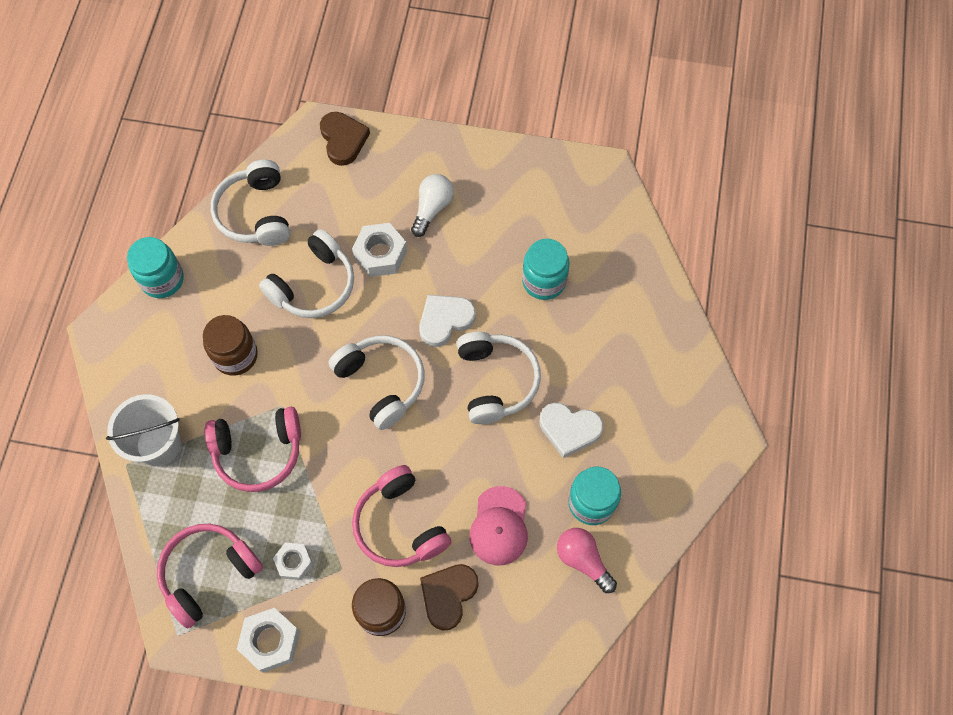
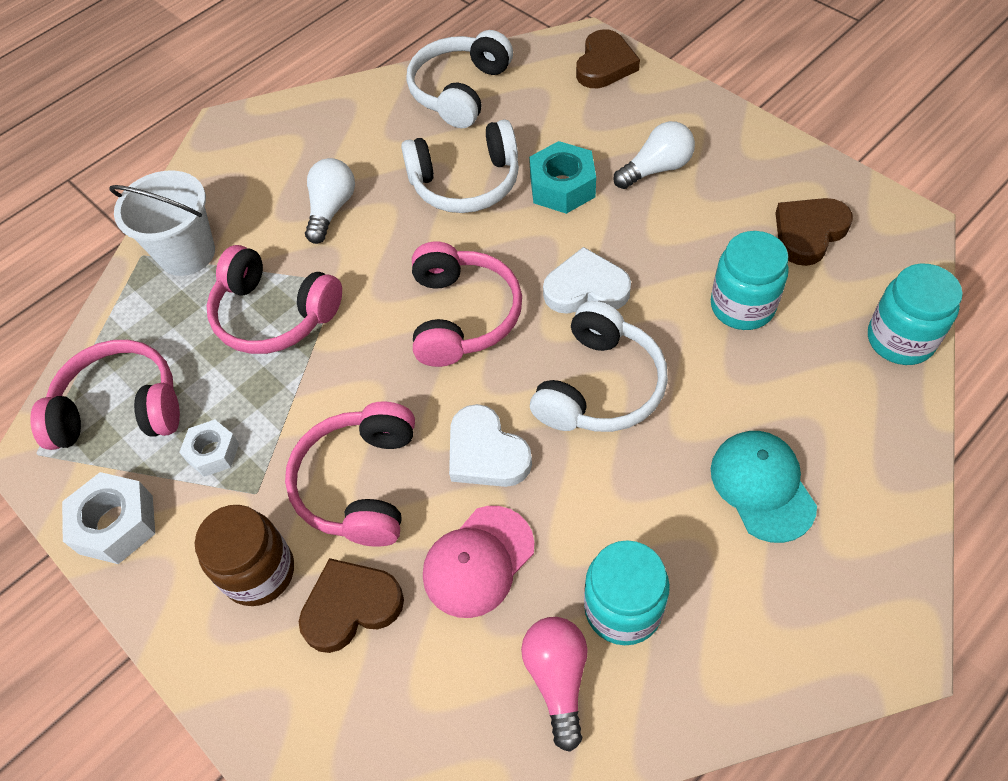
camera: 40 degrees right, 10 degrees down
(162, 279) = (321, 108): turquoise jar -> turquoise jar (900, 339)
(235, 355) = (331, 209): brown jar -> white light bulb
(380, 254) = (562, 187): white nut -> turquoise nut
(381, 383) = (462, 316): white headphones -> pink headphones
(552, 208) = (808, 233): none -> brown heart
(569, 429) = (656, 496): white heart -> white heart (486, 453)
(620, 389) = (762, 486): none -> turquoise cap

